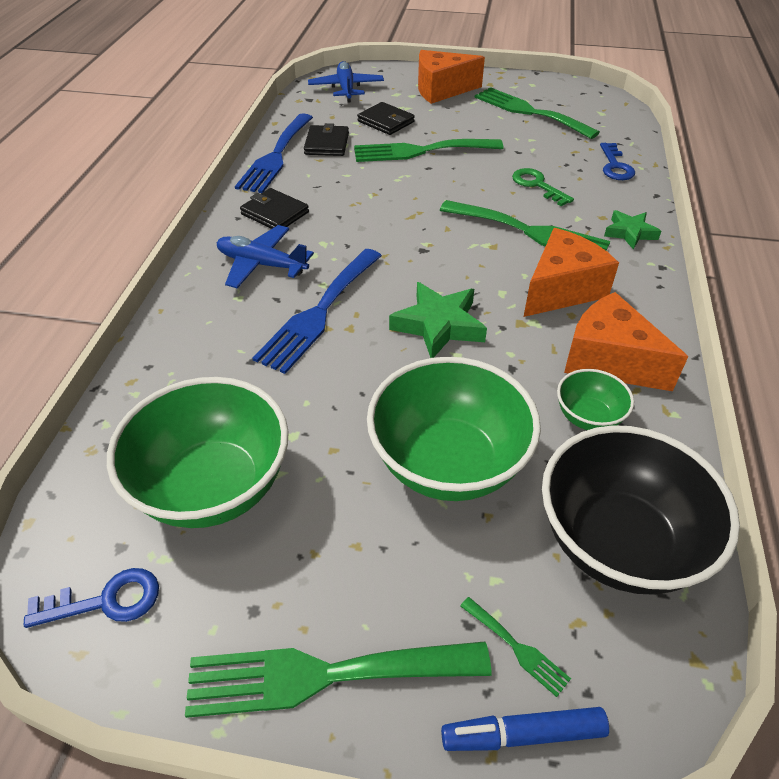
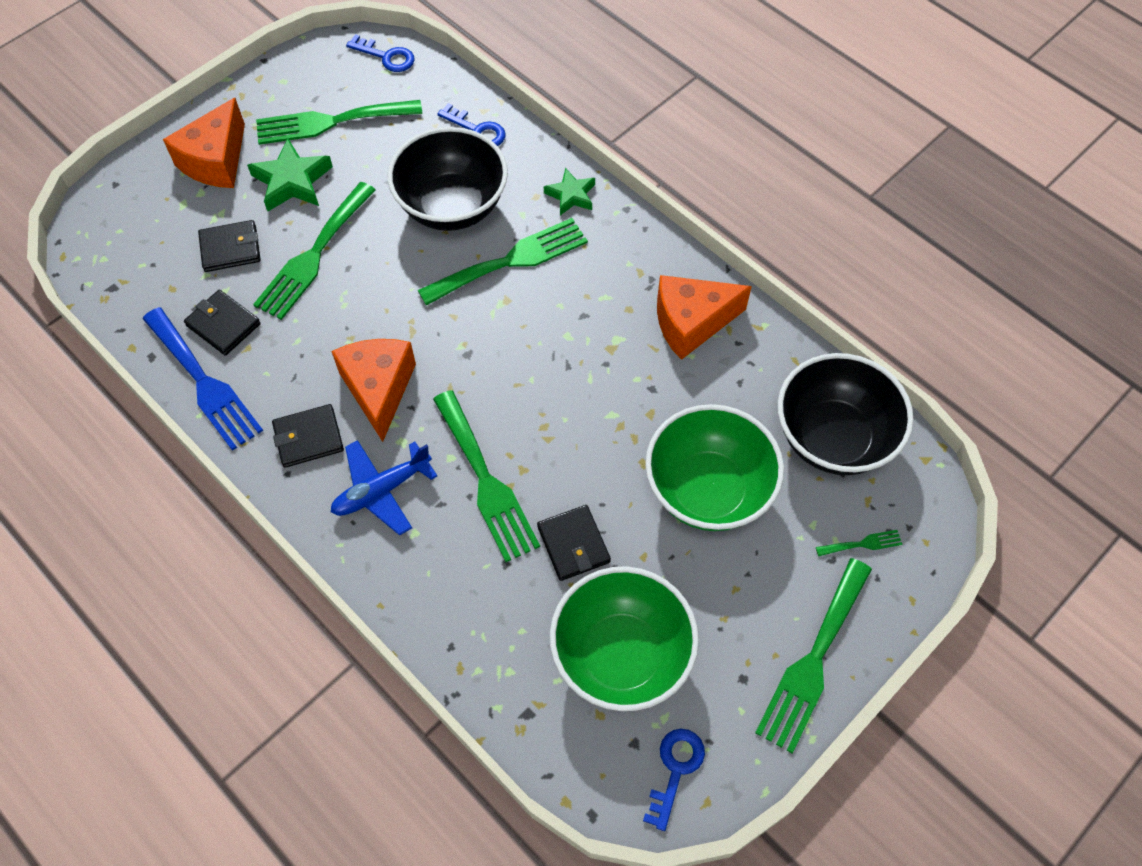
camera: 55 degrees left, 15 degrees up
(305, 394) = (573, 544): none -> black wallet
(319, 313) = (486, 481): blue fork -> green fork
(346, 89) = (124, 241): blue plane -> none
(439, 325) = (570, 405): green star -> green star (292, 181)
(522, 734) = (910, 576): blue marker -> none
(537, 185) = (452, 206): green key -> black bowl
(561, 289) = (597, 294): orange cheese -> orange cheese (378, 389)
(588, 417) = (730, 377): green bowl -> none
(611, 108) = (386, 56): none -> blue key

